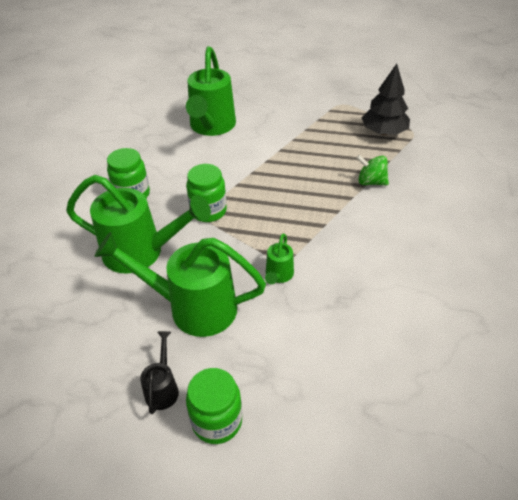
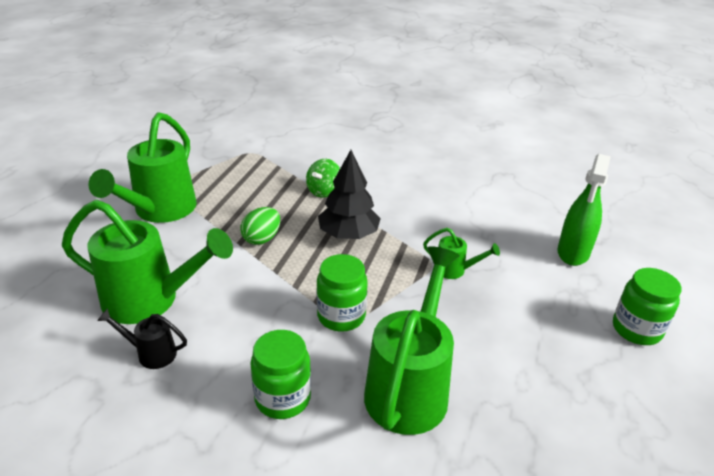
camera: 85 degrees left, 10 degrees down
(162, 388) = (612, 369): black watering can -> black watering can (151, 353)
(193, 307) = (502, 339): green watering can -> green watering can (160, 211)
(289, 159) = (262, 239): none -> green egg
(335, 379) = (573, 252): none -> green spray bottle
(383, 132) = (242, 169): black tree -> black tree (348, 234)

